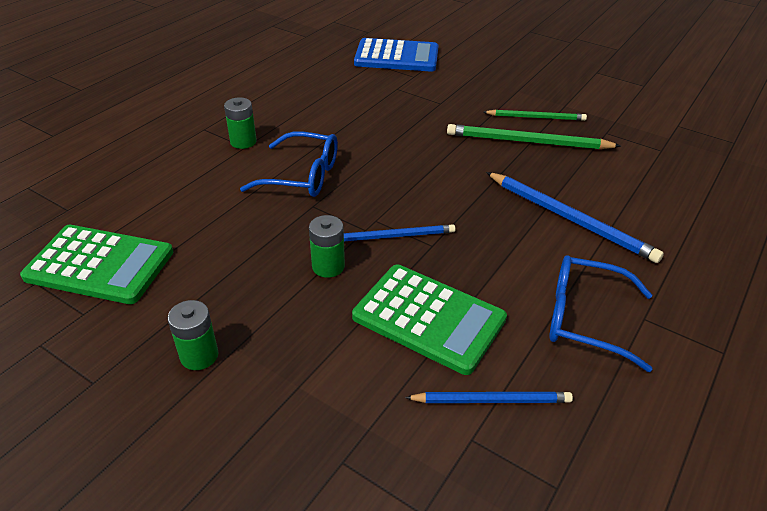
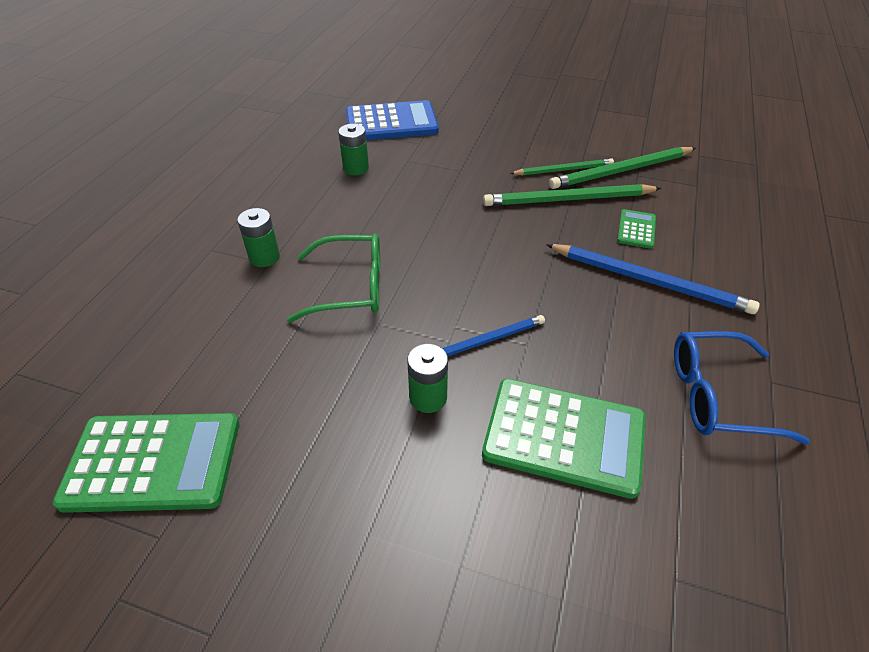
camera: 15 degrees left, 5 degrees up
(199, 355) = (328, 557): green battery -> green battery (356, 168)
(302, 176) = (350, 287): blue glasses -> green glasses
(492, 400) = (673, 523): blue pencil -> none
(580, 176) = (636, 229): none -> green calculator
(591, 127) = (621, 171): none -> green pencil

